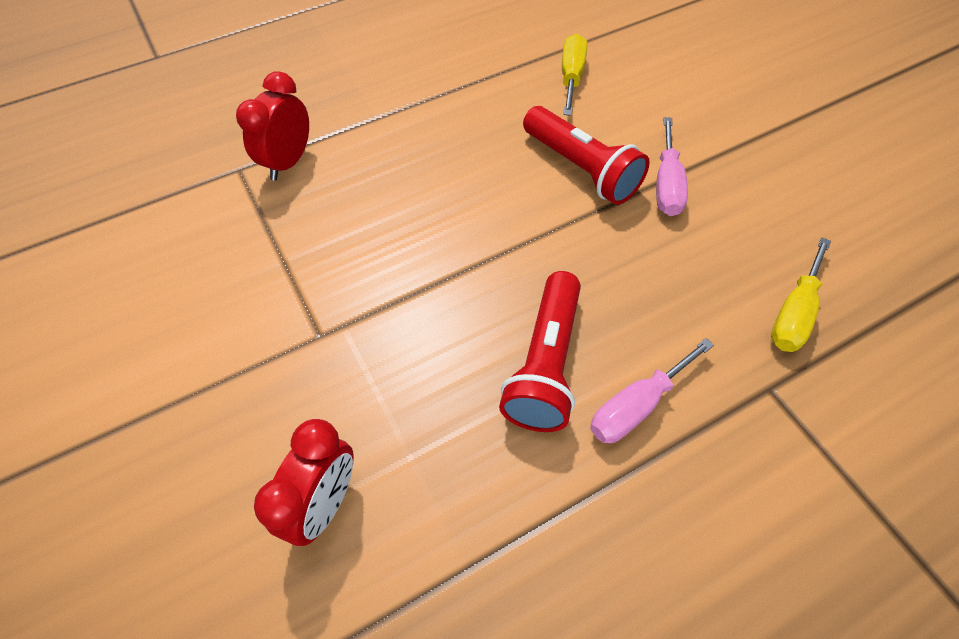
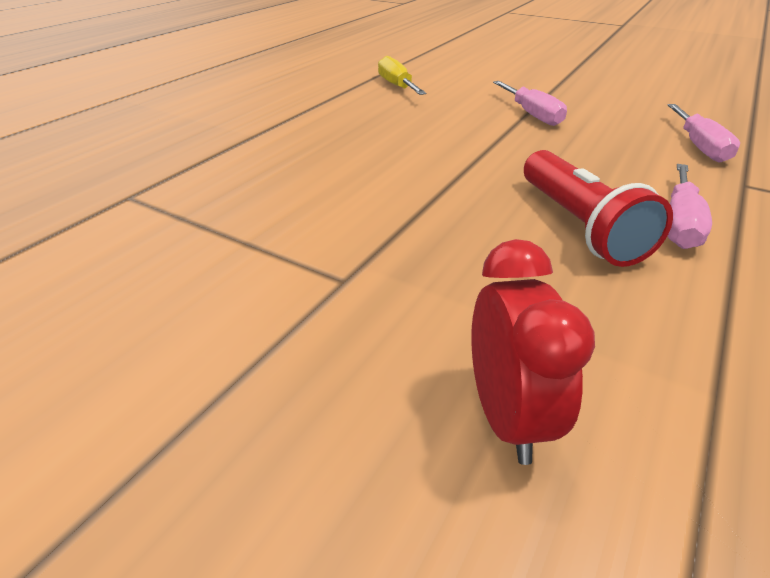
camera: 30 degrees left, 20 degrees down
(288, 162) = (185, 179): red clock -> none
(581, 169) = (461, 122): red flashlight -> none
(794, 313) = (699, 146): yellow screwdriver -> pink screwdriver

